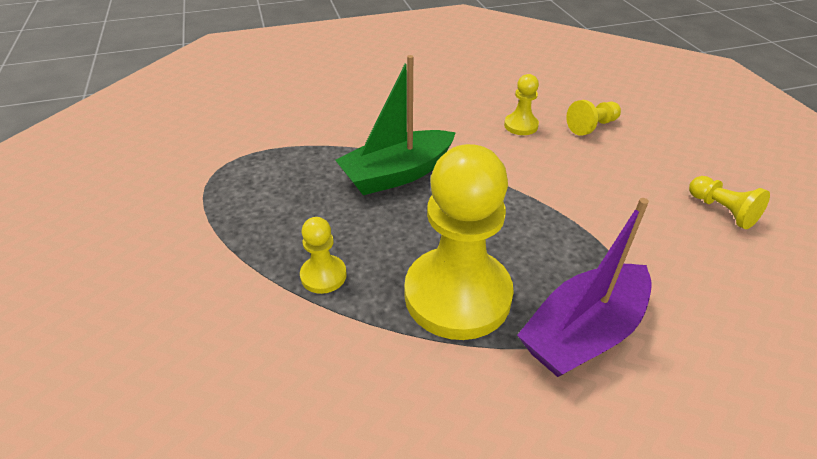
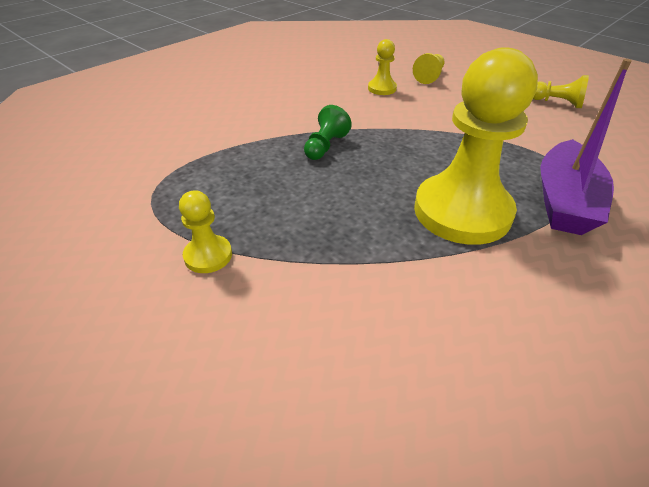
camera: 30 degrees left, 0 degrees up
(323, 275) = (346, 240): yellow pawn -> yellow pawn (208, 255)
(397, 174) = (325, 146): green boat -> green pawn

